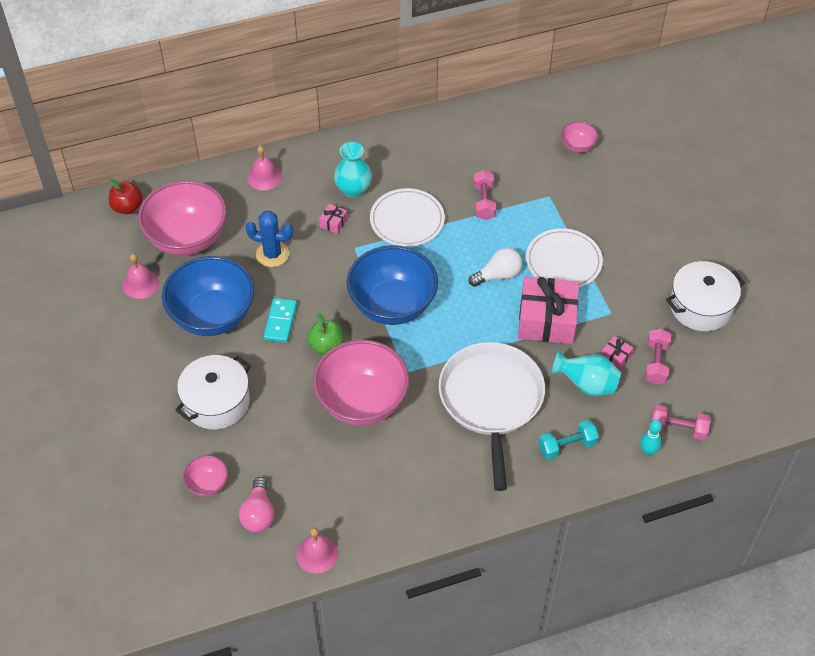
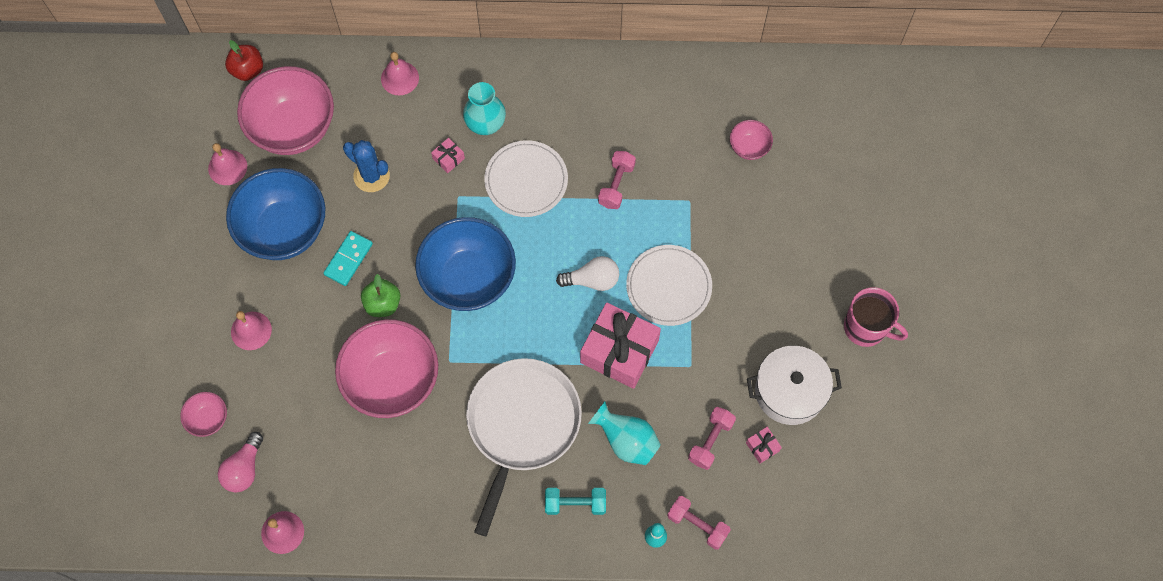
camera: 20 degrees right, 15 degrees up
(216, 402) = (251, 330): white pot -> pink bell
(615, 357) = (672, 419): pink gift -> pink gift (762, 447)
(736, 243) = (866, 327): none -> pink mug

